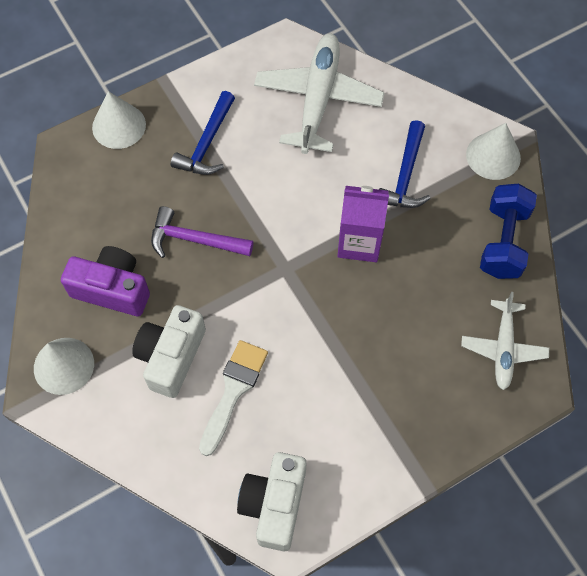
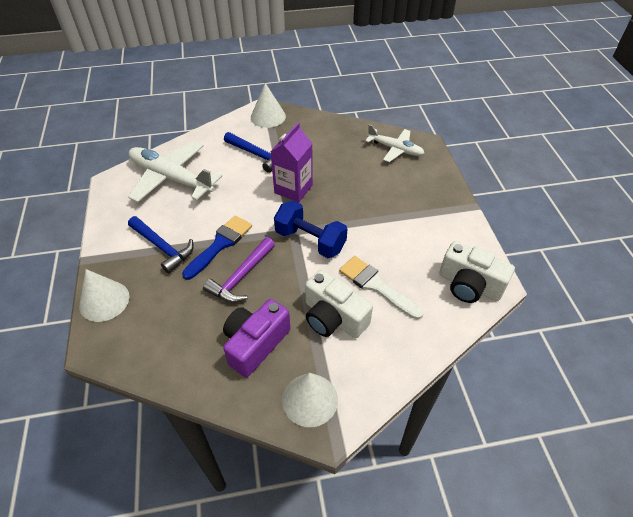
camera: 70 degrees left, 15 degrees down
(234, 198) = (220, 244): none -> blue brush
(503, 241) = (326, 129): blue dumbbell -> blue dumbbell (310, 241)

